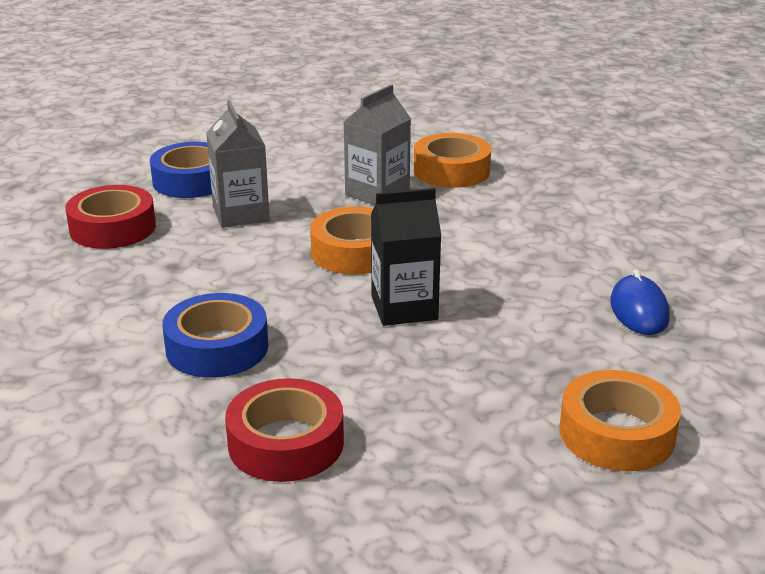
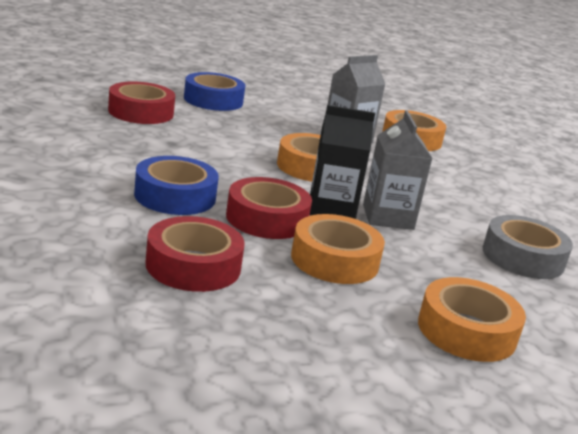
camera: 10 degrees right, 5 degrees down
(241, 214) = (238, 126): grey carton -> grey carton (388, 217)
(338, 347) = (267, 219): none -> red tape
(438, 382) = (334, 260): none -> orange tape
(639, 310) = (523, 257): blue mouse -> grey tape

